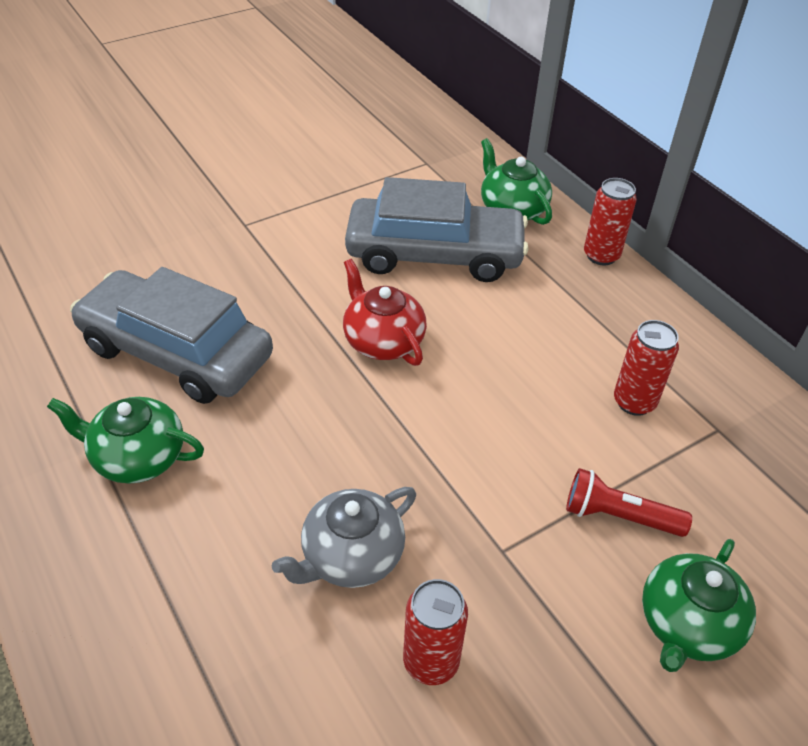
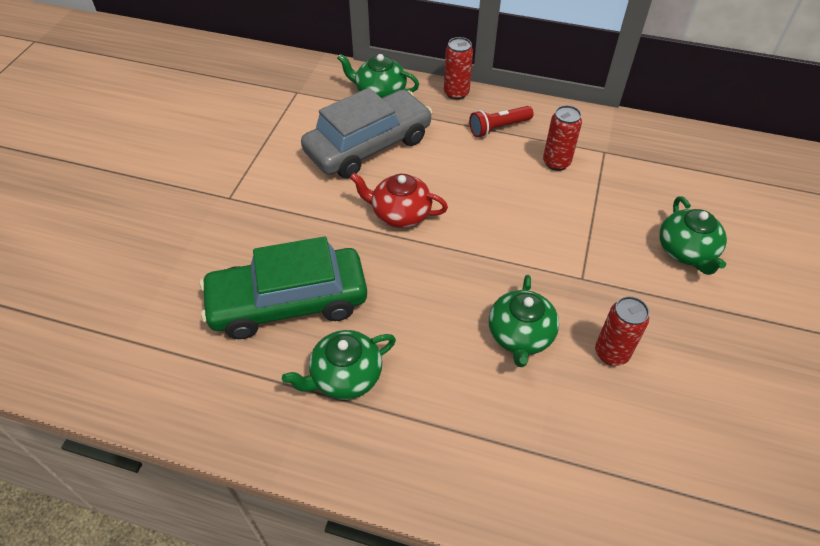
camera: 40 degrees left, 5 degrees up
(176, 352) = (288, 302): grey car -> green car
(351, 556) = (520, 335): grey teapot -> green teapot
(618, 516) = (610, 223): red flashlight -> red flashlight (498, 128)

